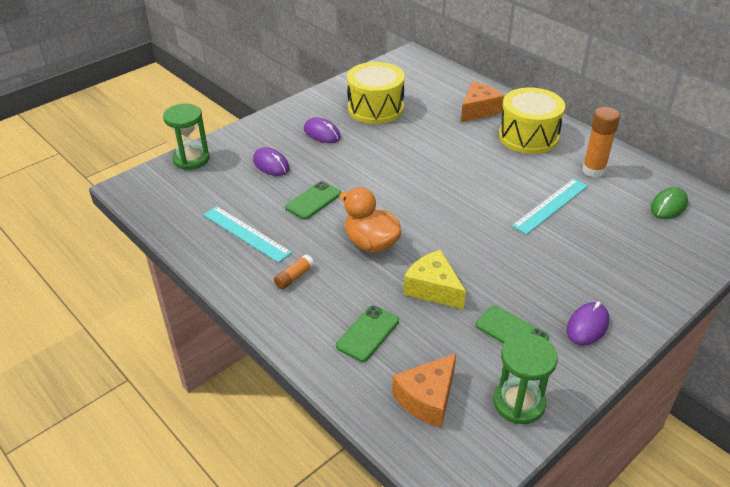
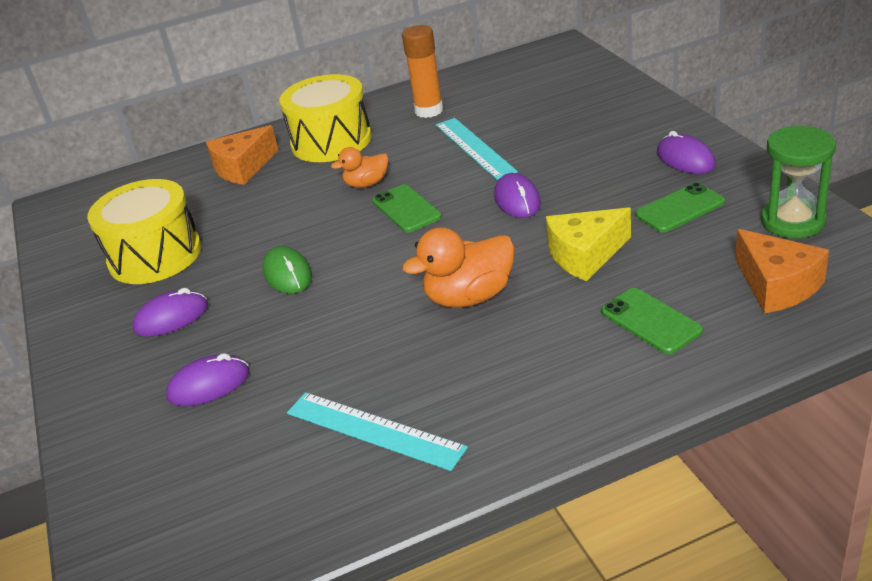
camera: 65 degrees left, 5 degrees down
(191, 159) = (108, 494): green hourglass -> none
(246, 233) = (374, 430): turquoise ruler -> turquoise ruler turned 60 degrees clockwise
(294, 277) = (507, 382): orange glue stick -> none
(313, 200) = (338, 344): green phone -> green phone (406, 209)
(479, 110) = (243, 168): orange cheese -> orange cheese turned 105 degrees counterclockwise
(481, 167) = (367, 184): none -> orange duck
(489, 242) = (517, 200): none -> purple mouse
(668, 206) = (517, 80): green mouse -> green mouse (287, 274)

